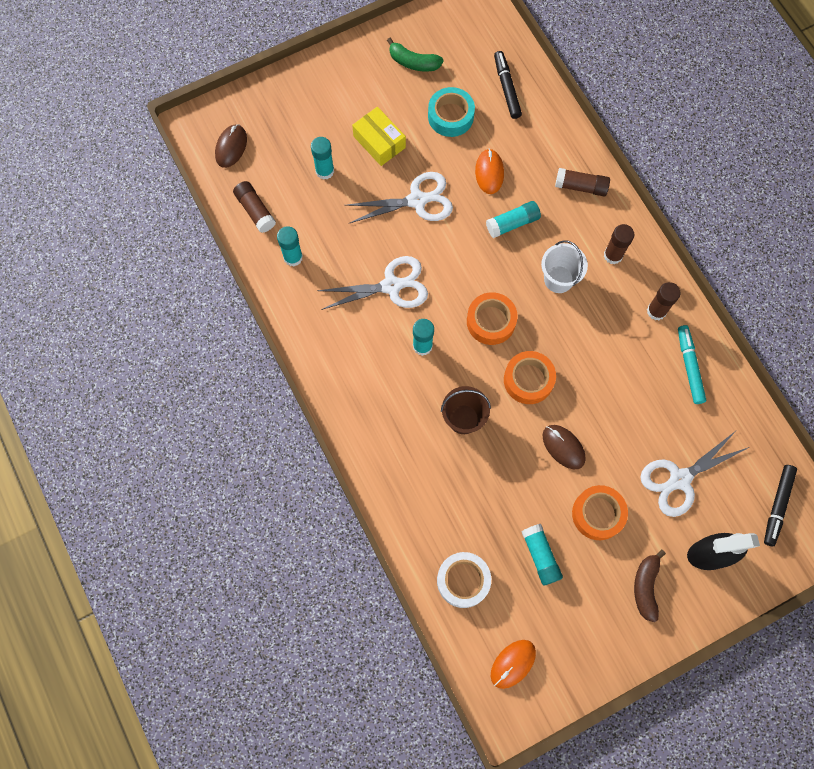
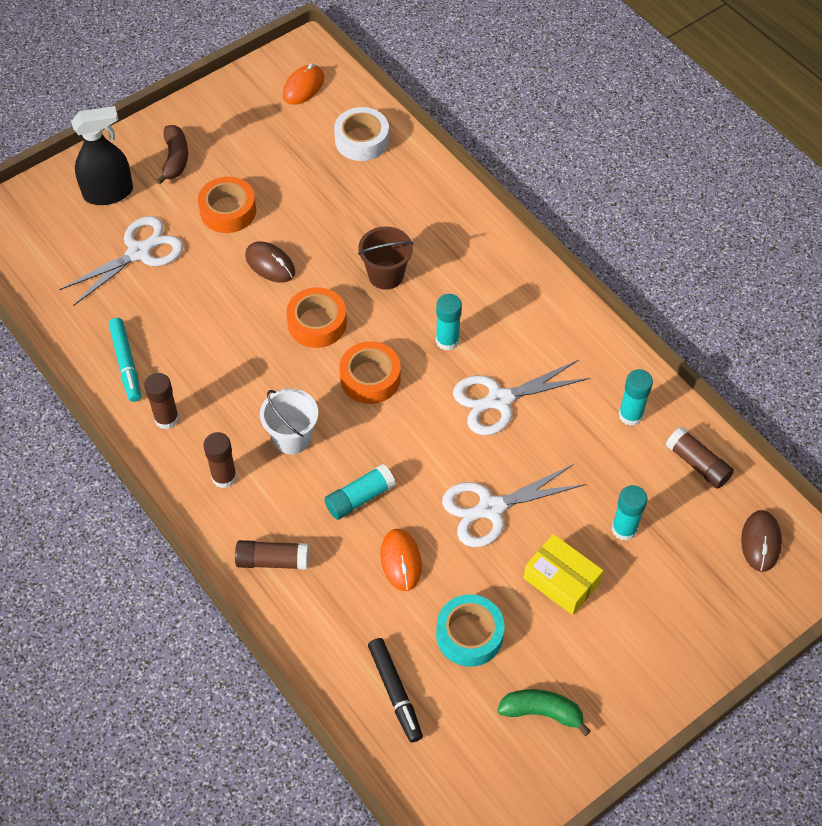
camera: 170 degrees right, 15 degrees down
(540, 556) = (285, 169): turquoise glue stick -> none
(777, 505) = (32, 243): black marker -> none

